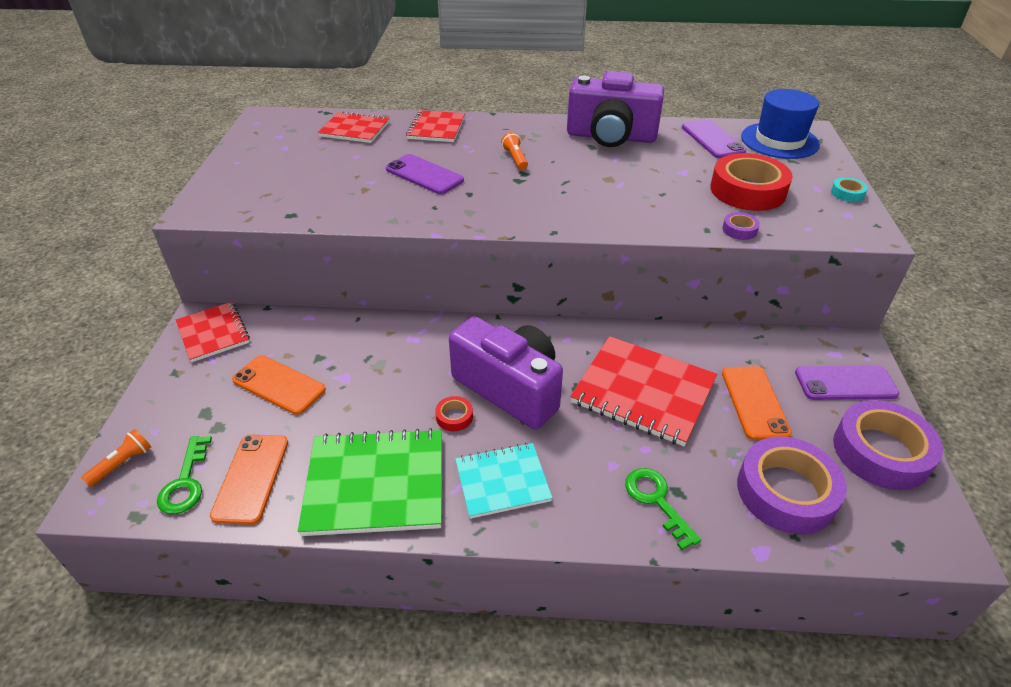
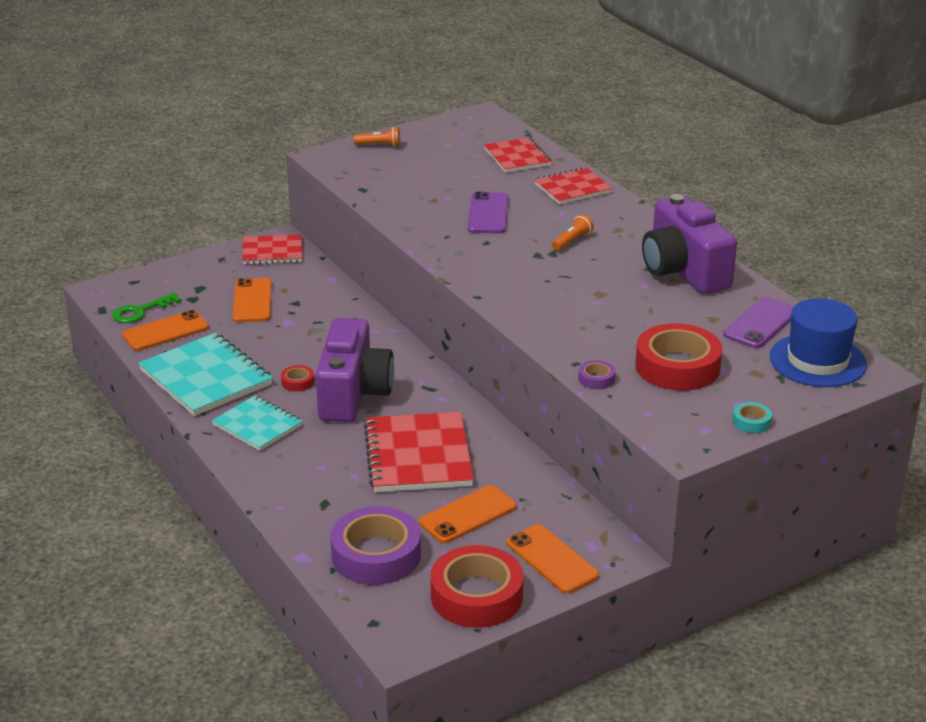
camera: 55 degrees right, 10 degrees down
(122, 464) = (132, 284): orange flashlight -> orange flashlight (379, 145)
(213, 333) = (272, 252): red notebook -> red notebook turned 60 degrees clockwise
(375, 484) = (206, 377): green notebook -> turquoise notebook
(656, 500) = (305, 496): green key -> none
(845, 383) = (552, 559): purple phone -> orange phone
(881, 452) = (476, 596): purple tape -> red tape

